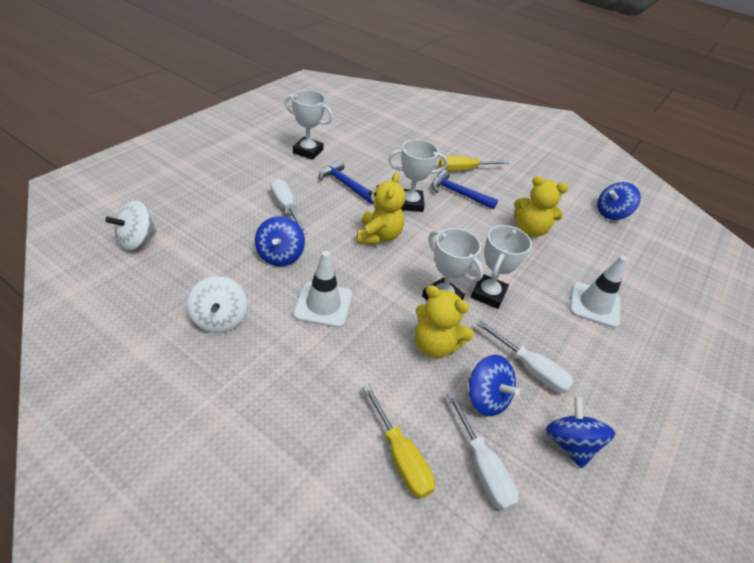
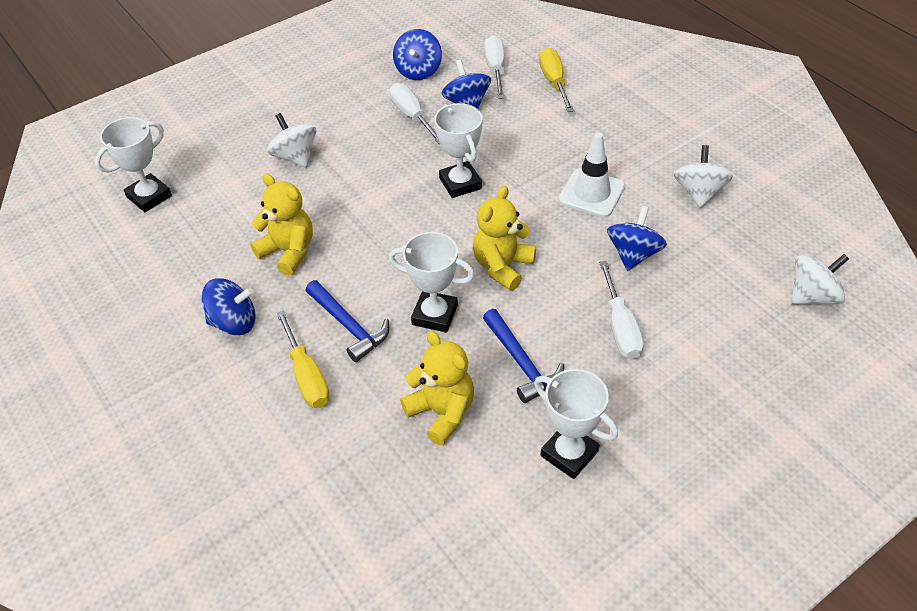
camera: 155 degrees left, 5 degrees up
(435, 345) = (491, 144): yellow teddy bear -> yellow teddy bear (442, 412)
(463, 170) = (307, 376): yellow screwdriver -> yellow screwdriver turned 60 degrees clockwise
(488, 294) = (406, 181): white trophy -> white trophy (149, 197)
(594, 305) = (295, 157): white traffic cone -> white spinning top
(611, 213) = (141, 264): blue spinning top -> blue spinning top (234, 322)

